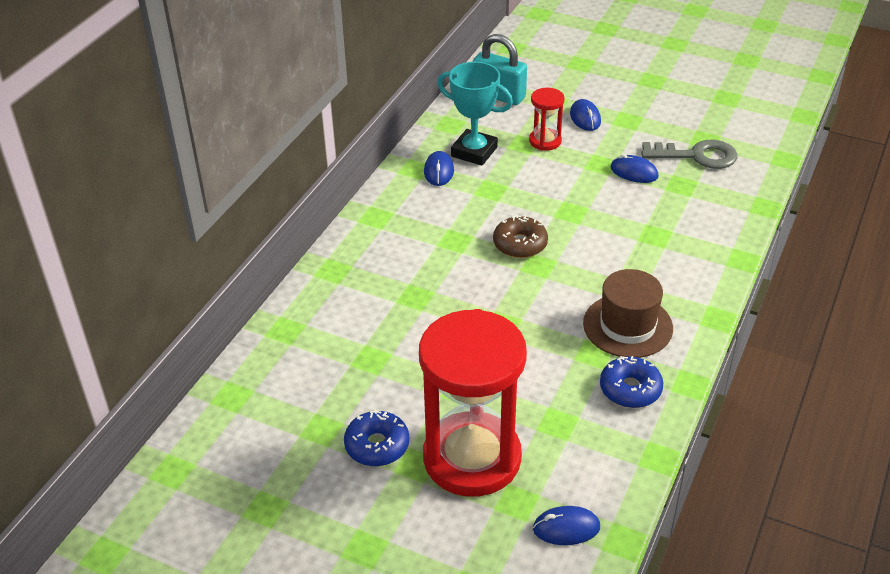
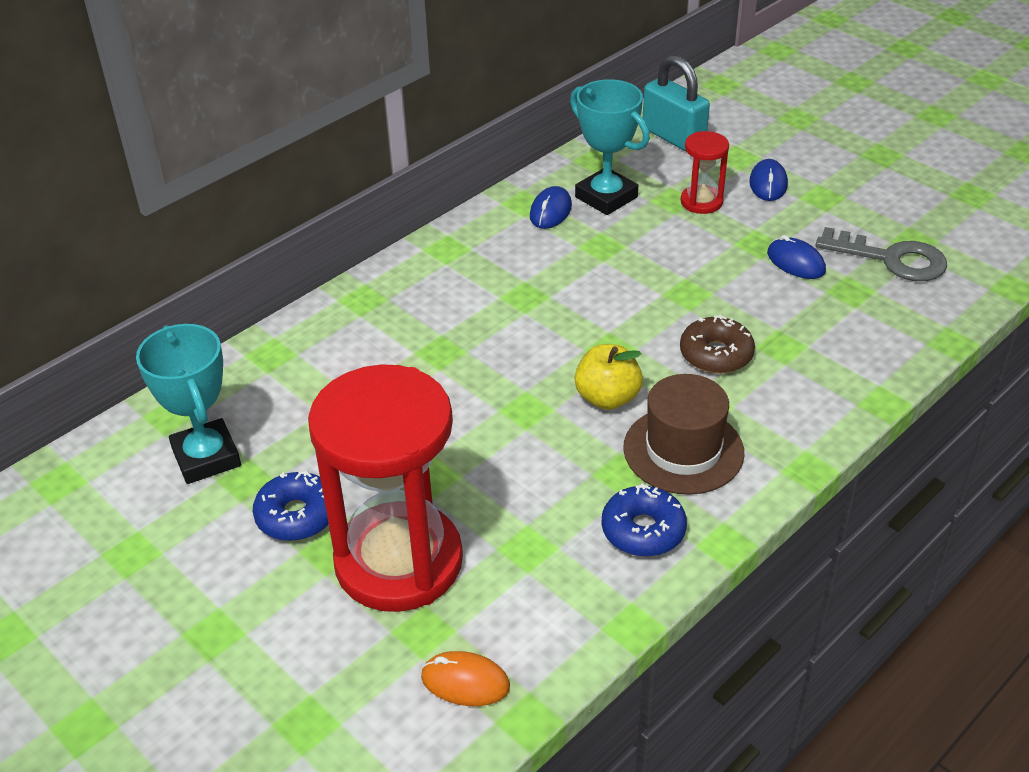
camera: 20 degrees right, 0 degrees up
(281, 421) = (206, 457): none -> turquoise trophy
(520, 244) = (601, 318): brown donut -> brown donut (716, 354)
(555, 301) = (607, 398): none -> yellow apple
(566, 528) = (465, 682): blue mouse -> orange mouse

